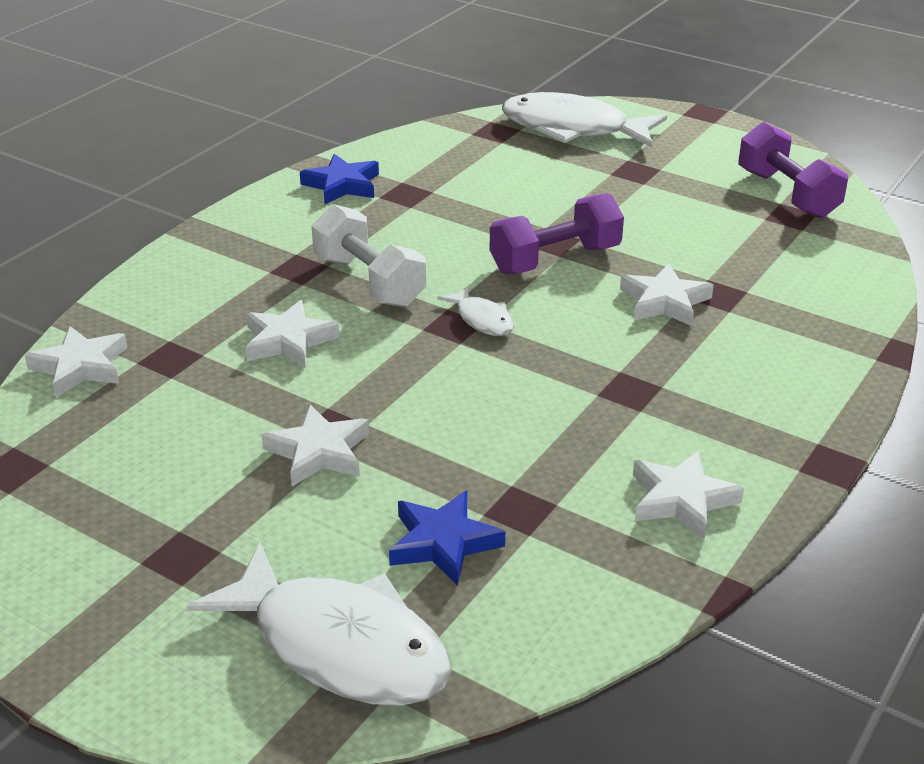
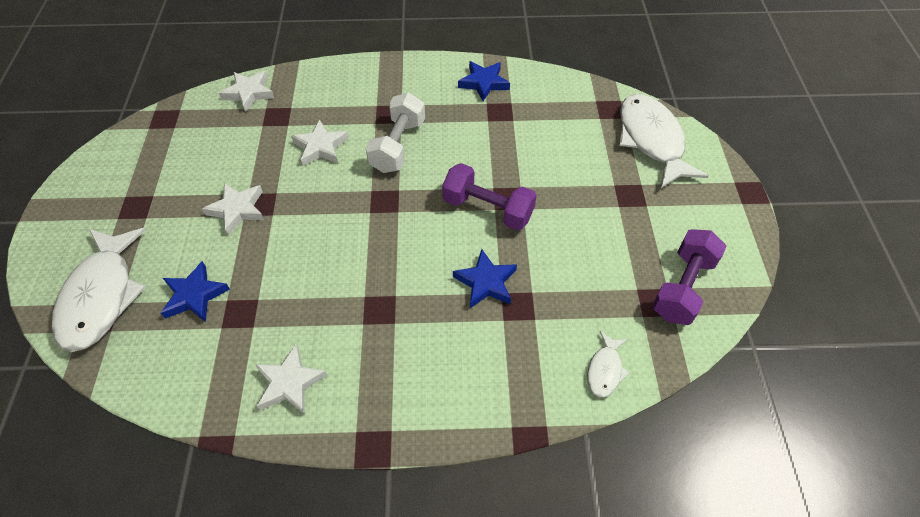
camera: 55 degrees right, 20 degrees up
(482, 319) = (399, 209): white fish -> white fish (605, 370)
(664, 301) = (486, 282): white star -> blue star

